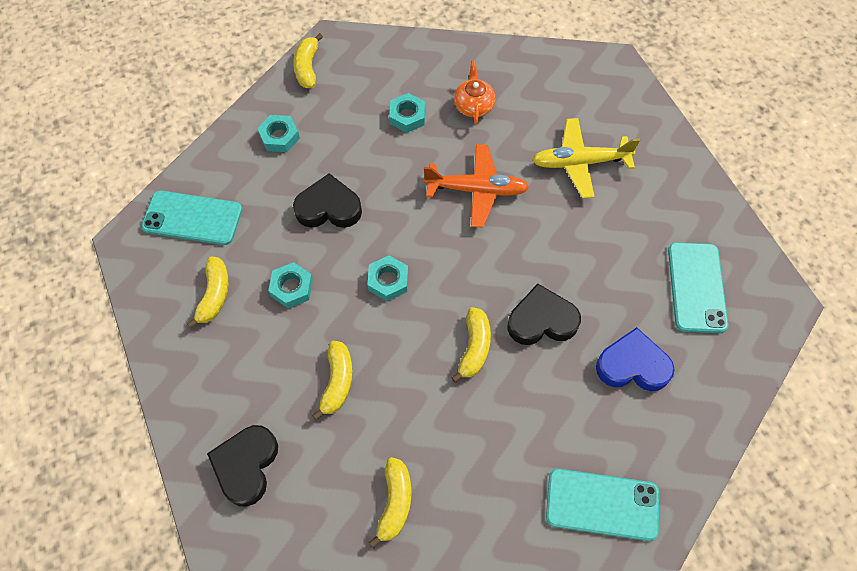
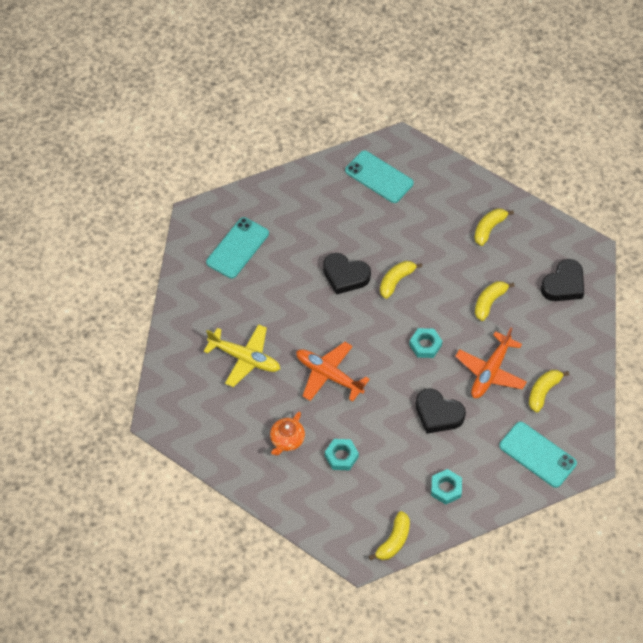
camera: 150 degrees left, 5 degrees down
(292, 288) = (490, 371): turquoise nut -> orange plane
(632, 365) = (310, 228): blue heart -> none

